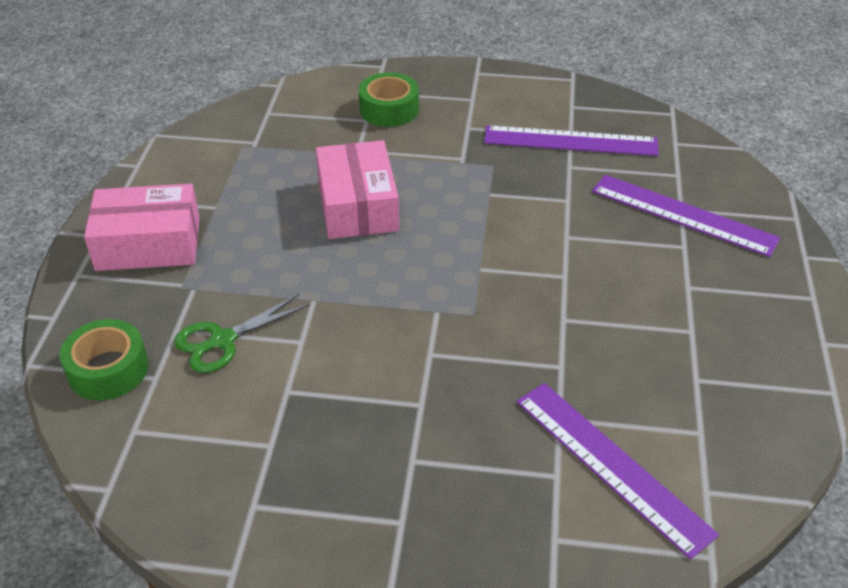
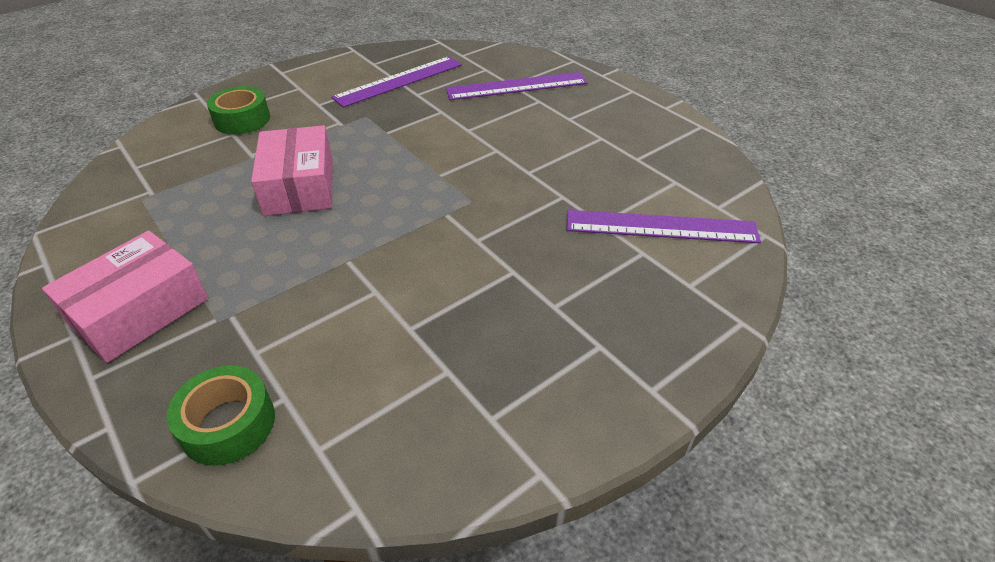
camera: 45 degrees left, 0 degrees up
(222, 340) = (309, 332): green scissors -> none
(358, 205) = (299, 186): pink box -> pink box turned 45 degrees clockwise

